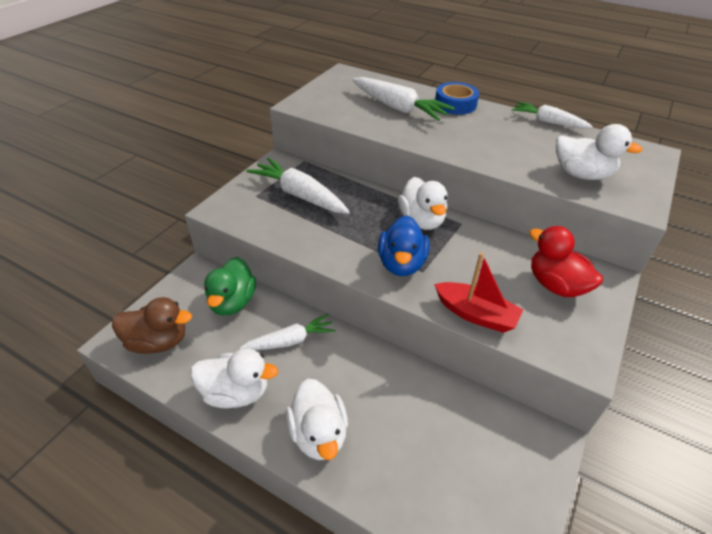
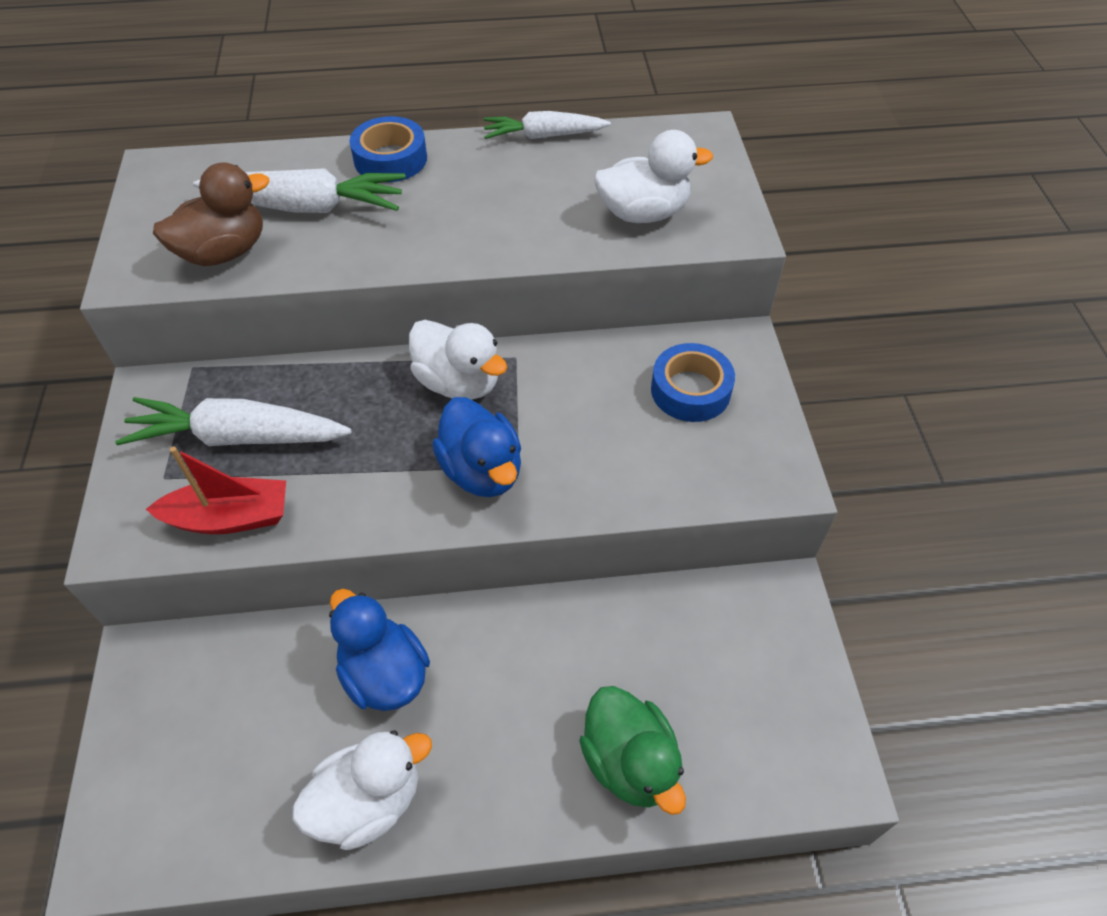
camera: 35 degrees left, 10 degrees up
(158, 342) = (178, 811): brown duck -> brown duck (224, 252)
(232, 302) = (246, 671): green duck -> green duck (630, 762)
(290, 341) = (384, 674): white carrot -> blue duck
(319, 434) = (524, 776): white duck -> none
(475, 314) = (627, 491): red boat -> red boat (230, 518)
(555, 285) = (690, 390): red duck -> blue tape

